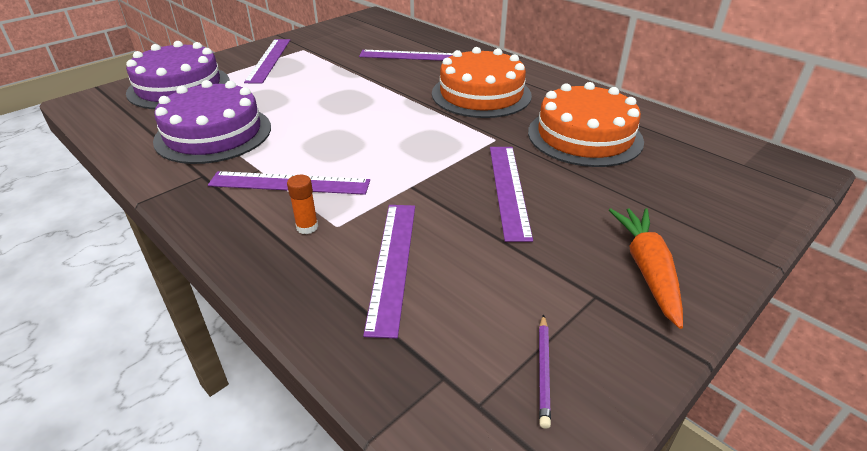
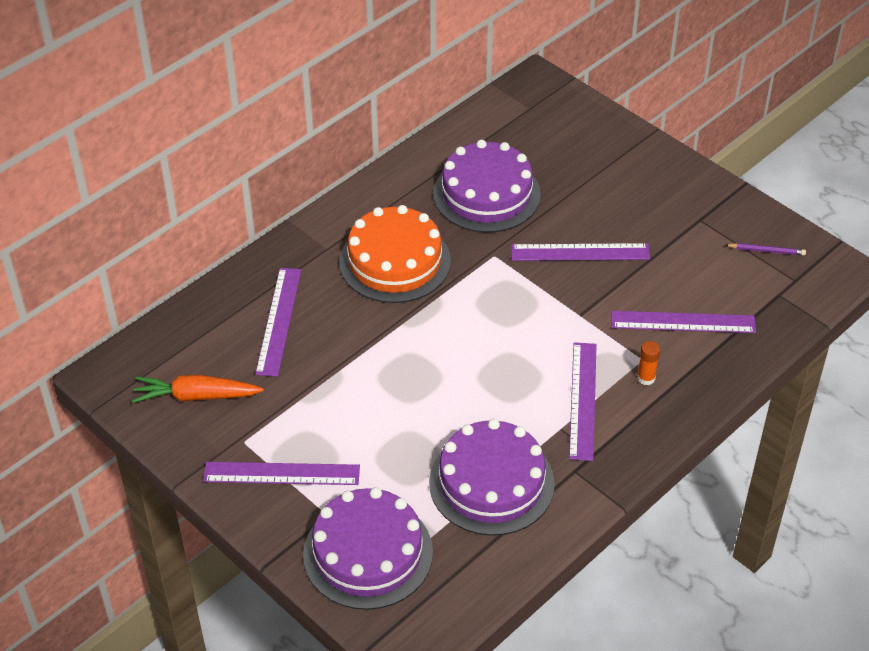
camera: 90 degrees left, 10 degrees up
(584, 136) = (486, 194): orange cake -> purple cake
(647, 269) = (670, 190): orange carrot -> orange carrot (196, 396)

